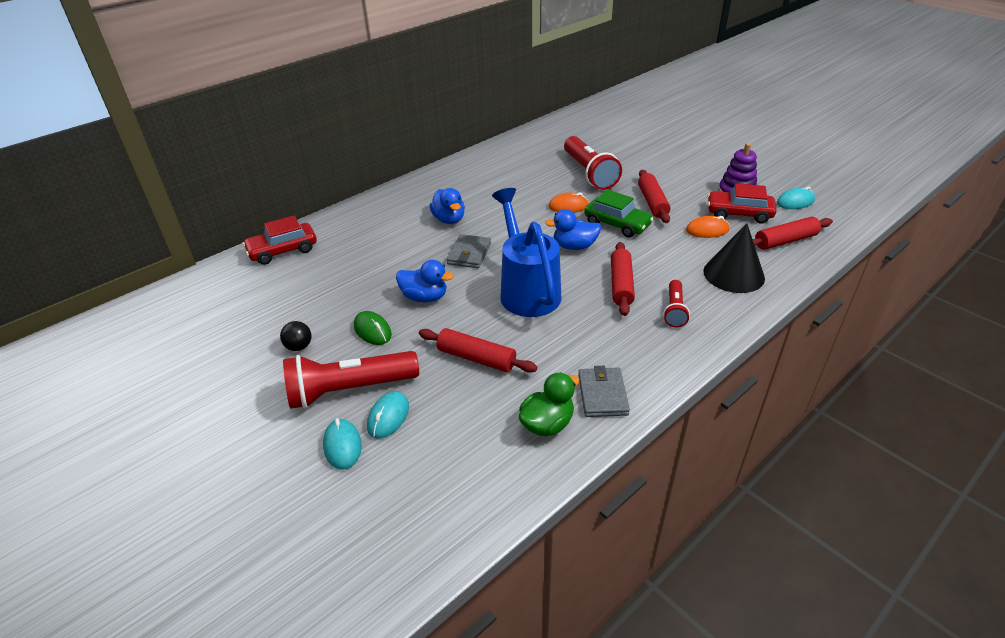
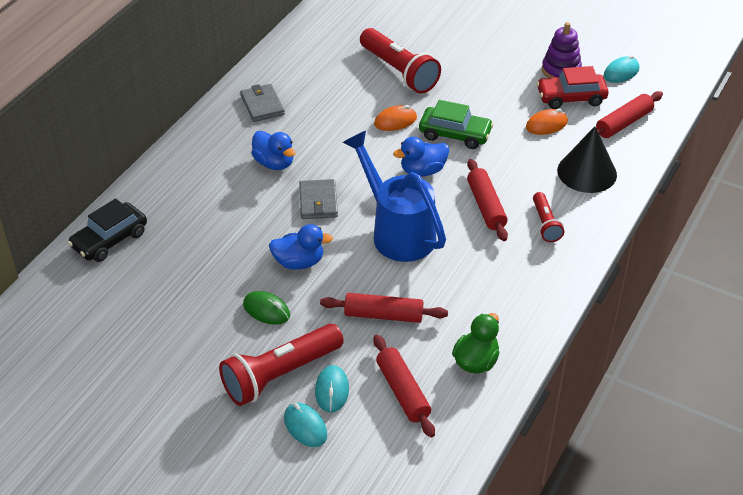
camera: 20 degrees left, 5 degrees up
(283, 250) = (110, 240): red car -> black car
(299, 347) = (202, 344): black ball -> none
(602, 394) = (512, 323): grey wallet -> grey wallet (262, 105)
(652, 202) = (480, 99): red rolling pin -> red rolling pin (402, 391)

